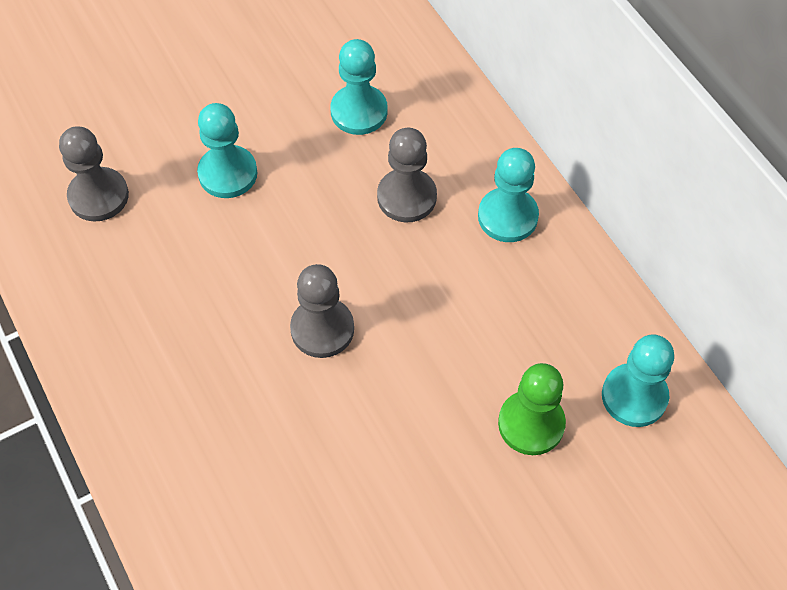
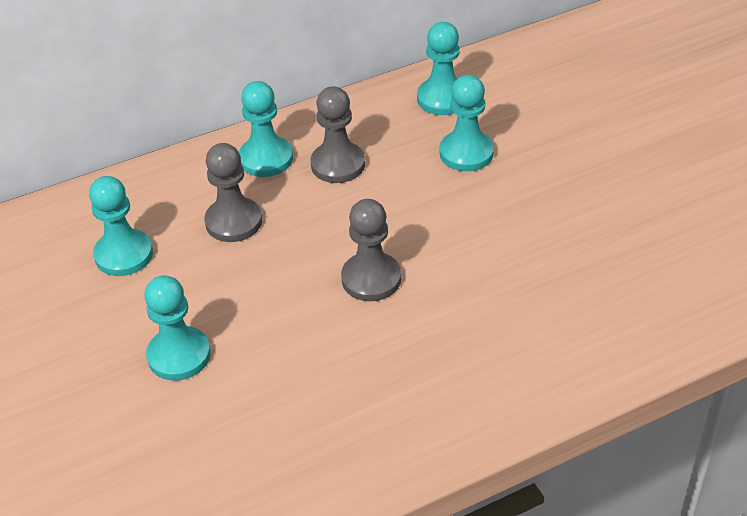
camera: 85 degrees left, 15 degrees down
(98, 196) = (186, 469): grey pawn -> grey pawn (338, 164)
(531, 424) = (466, 153): green pawn -> turquoise pawn

